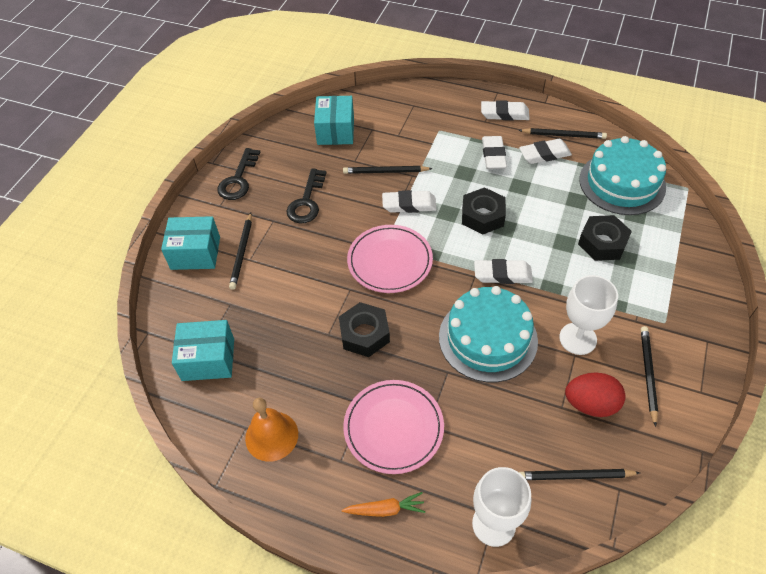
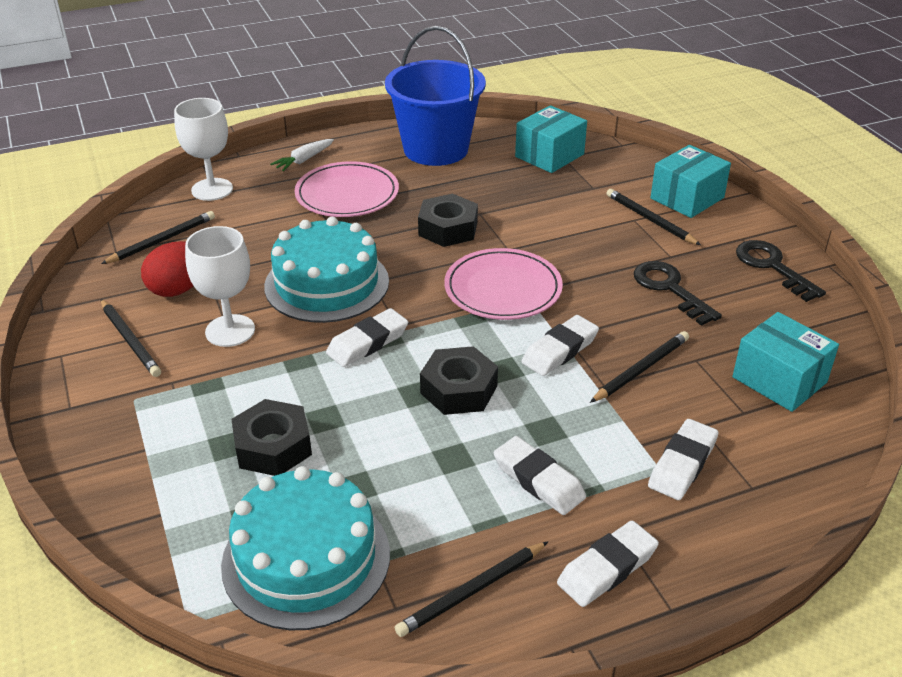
camera: 135 degrees right, 15 degrees down
(271, 436) = (436, 149): orange bell -> blue bucket
(385, 509) = (304, 160): orange carrot -> white carrot
(544, 154) = (468, 532): white eraser -> white eraser (682, 464)

